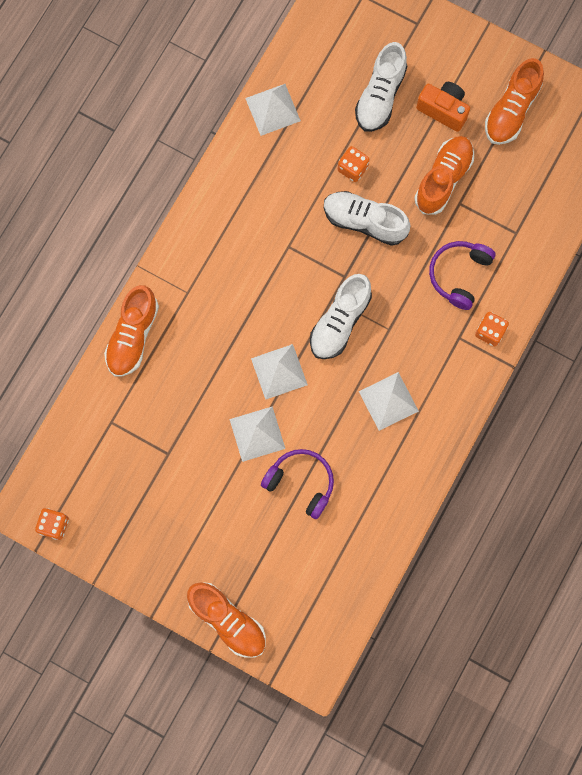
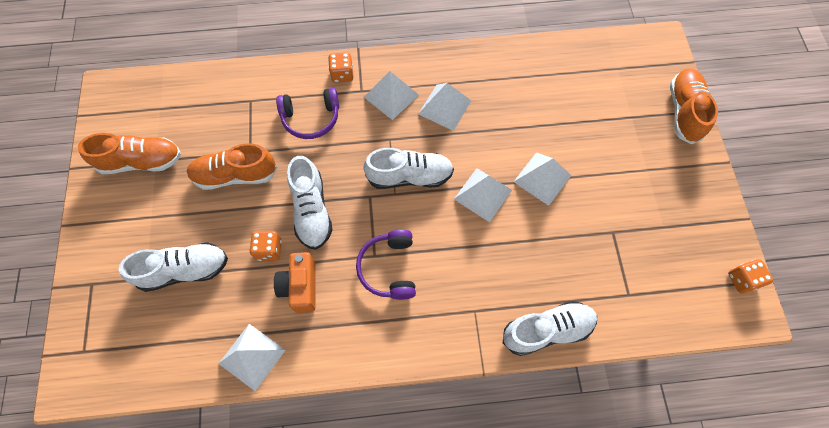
camera: 125 degrees left, 10 degrees down
(132, 336) = (547, 330): orange shoe -> white shoe
(301, 483) = (551, 126): purple headphones -> purple headphones (389, 268)
(434, 361) = (391, 96): none -> white pyramid
(443, 110) = (169, 212): orange camera -> orange camera (300, 287)

